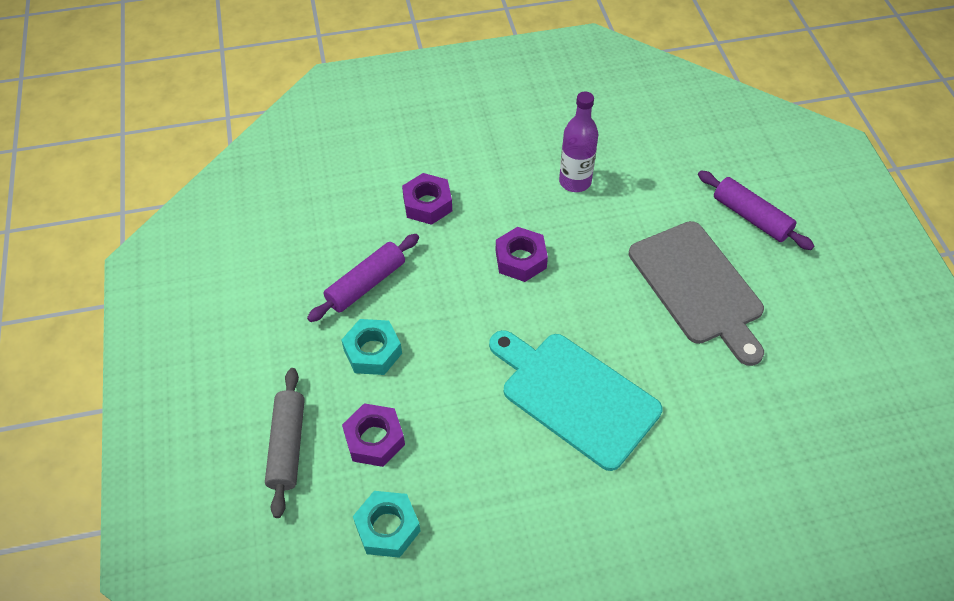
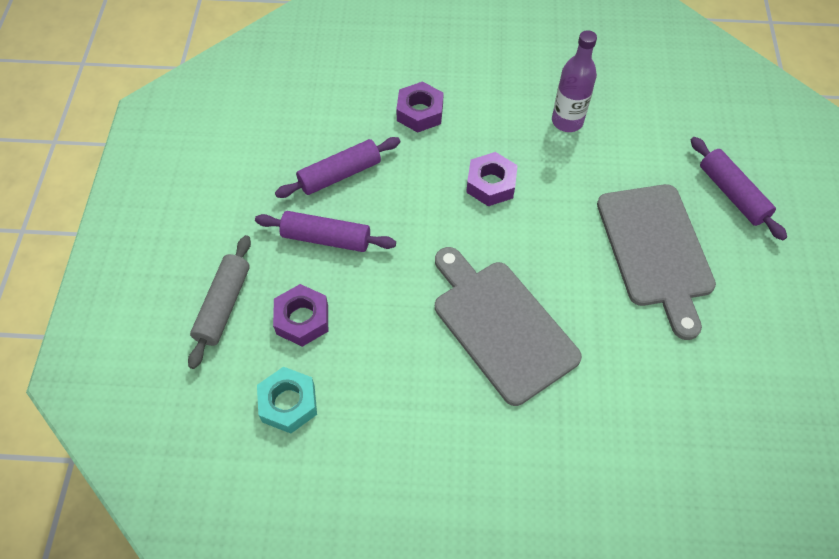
camera: 15 degrees right, 5 degrees up
(373, 351) = (326, 238): turquoise nut -> purple rolling pin
(575, 395) = (501, 326): turquoise cutting board -> grey cutting board

